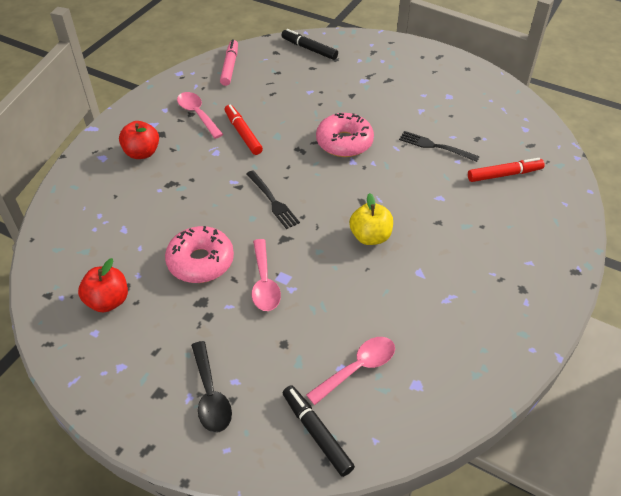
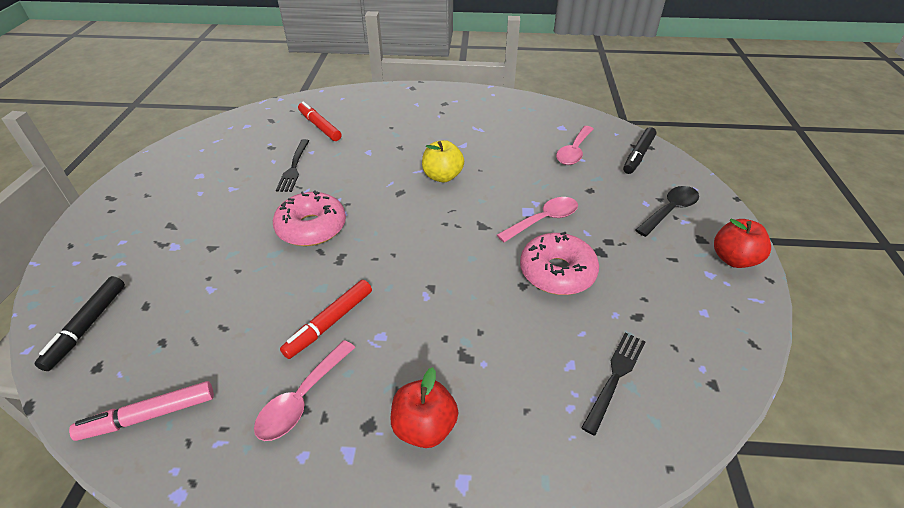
camera: 115 degrees left, 5 degrees down
(108, 301) = (665, 321): red apple -> red apple (733, 259)
(273, 201) = (437, 251): black fork -> black fork (615, 377)
(358, 368) = (574, 151): pink spoon -> pink spoon turned 90 degrees counterclockwise

